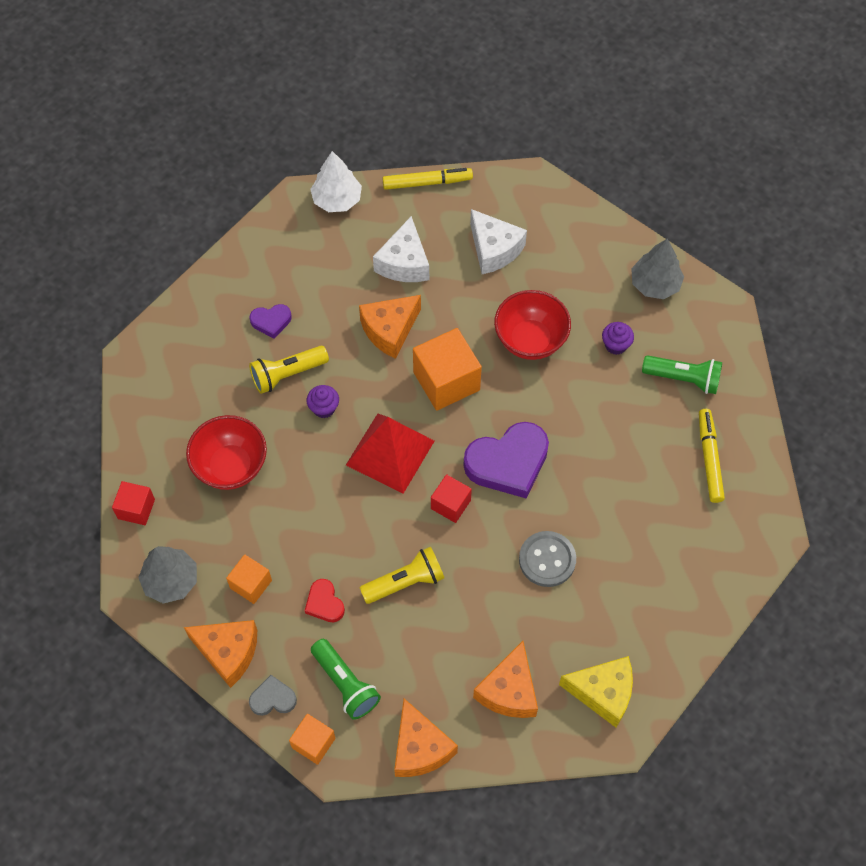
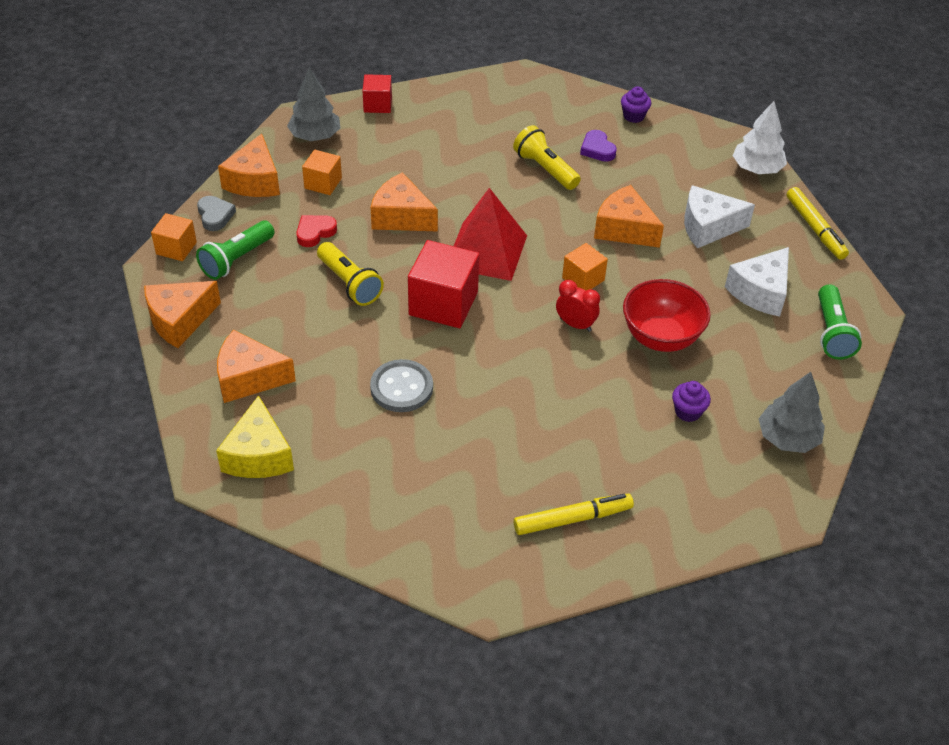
camera: 75 degrees right, 15 degrees down
(231, 466) = (436, 151): red bowl -> none
(322, 518) = (401, 217): none -> orange cheese
(324, 408) = (518, 198): purple cupcake -> purple cupcake (633, 116)
(446, 381) = (583, 279): orange cube -> orange cube, size x0.57
(450, 504) = (443, 303): red cube -> red cube, size x1.76
(501, 402) = (575, 324): none -> red clock
(508, 463) = (505, 340): purple heart -> none
(683, 379) = (670, 481): green flashlight -> green flashlight (832, 332)

